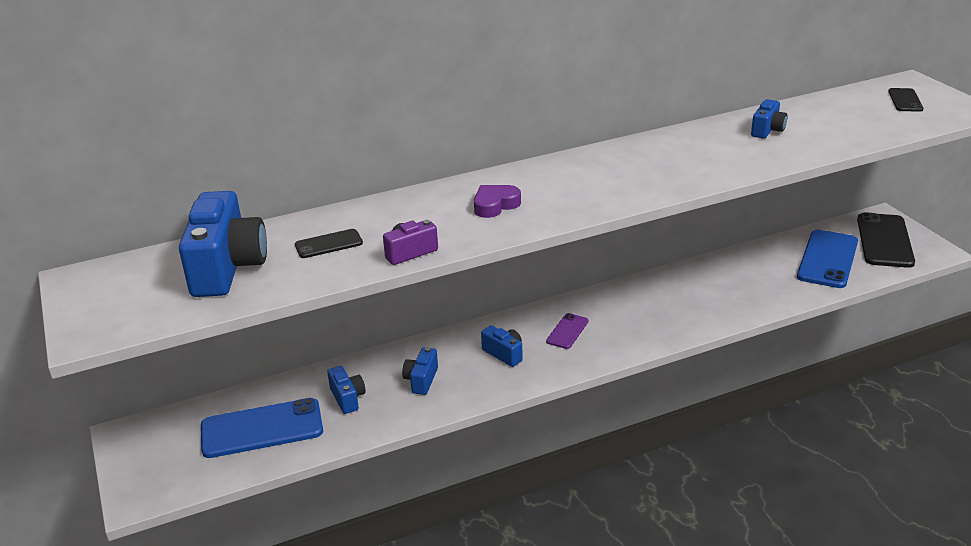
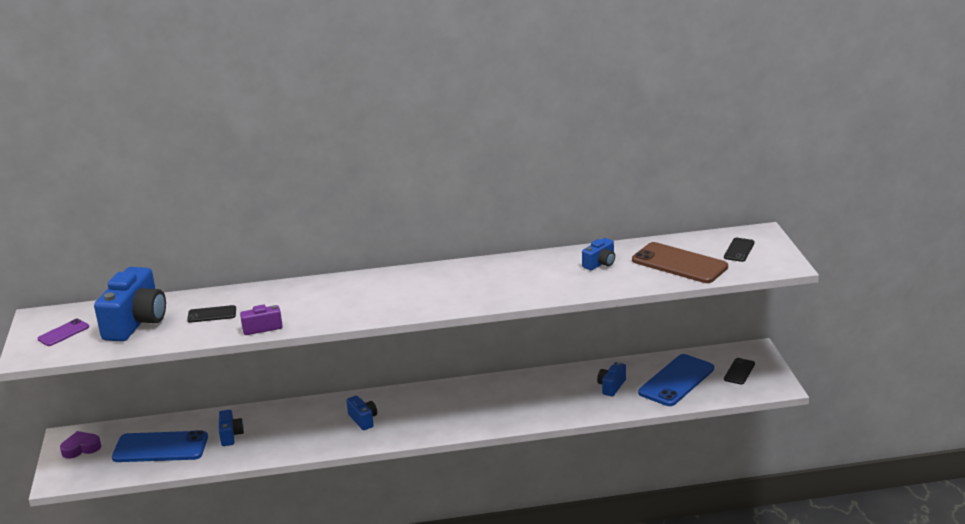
camera: 15 degrees right, 5 degrees down
(421, 380) = (290, 430): blue camera -> blue camera (611, 386)
(495, 205) = (345, 300): purple heart -> purple heart (81, 448)
(567, 331) = (422, 409): purple phone -> purple phone (63, 333)
(855, 121) = (679, 263): none -> brown phone
(884, 241) = (739, 371): black phone -> black phone, size x0.51

